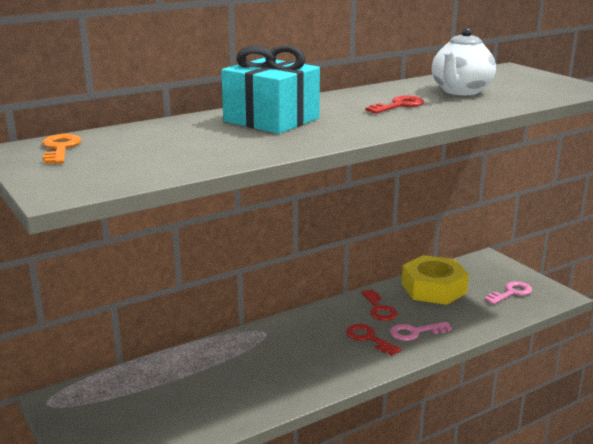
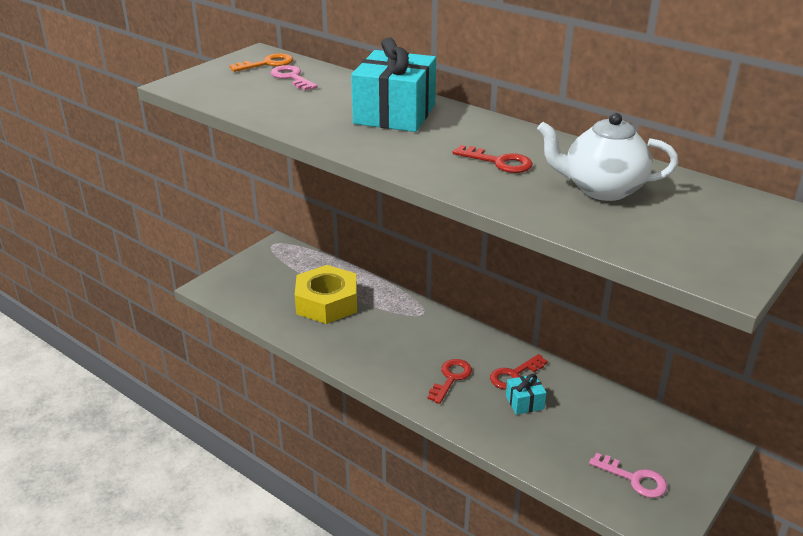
camera: 70 degrees right, 10 degrees up
(415, 313) = (524, 402): none -> turquoise gift
(415, 332) = (483, 409): pink key -> pink key (292, 77)
(433, 288) = (592, 409): yellow nut -> yellow nut (327, 303)

